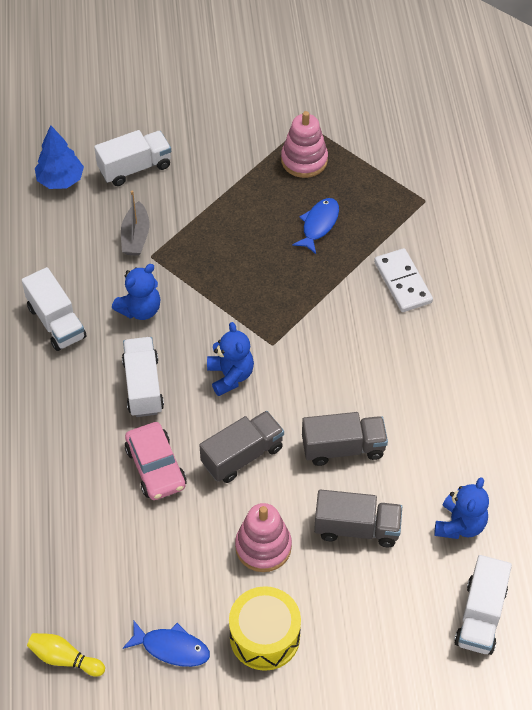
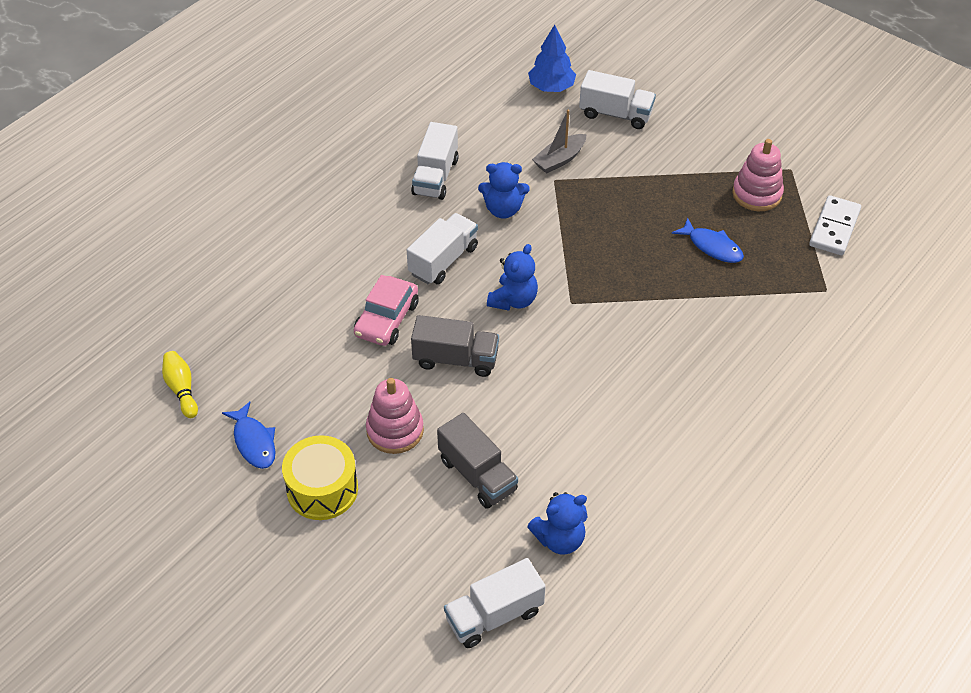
camera: 45 degrees right, 5 degrees down
(319, 225) = (712, 246): blue fish -> blue fish turned 60 degrees clockwise
(343, 448) = (536, 413): grey truck -> none
(402, 282) = (731, 335): white domino -> white domino (834, 228)

